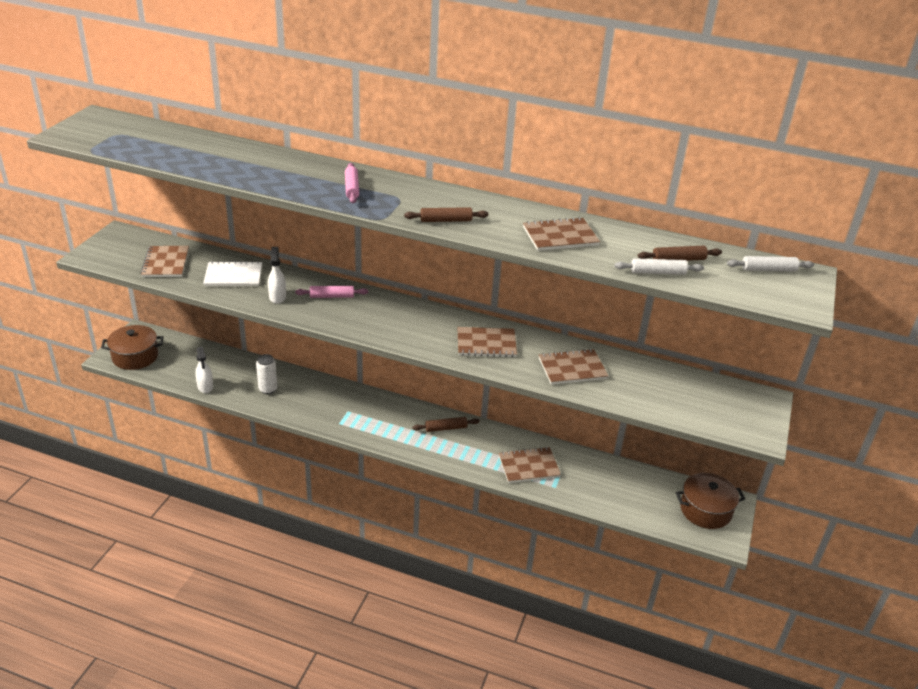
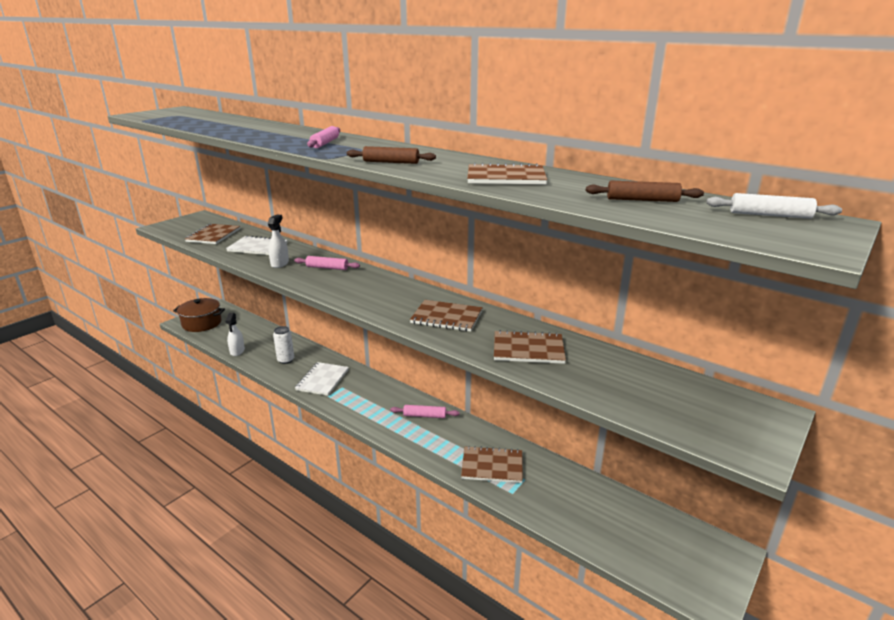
camera: 20 degrees right, 10 degrees down
(322, 406) = (322, 380): none -> white notebook
(446, 428) = (424, 416): brown rolling pin -> pink rolling pin
(657, 272) = (606, 206): white rolling pin -> none
(705, 510) = (690, 556): brown pot -> none

